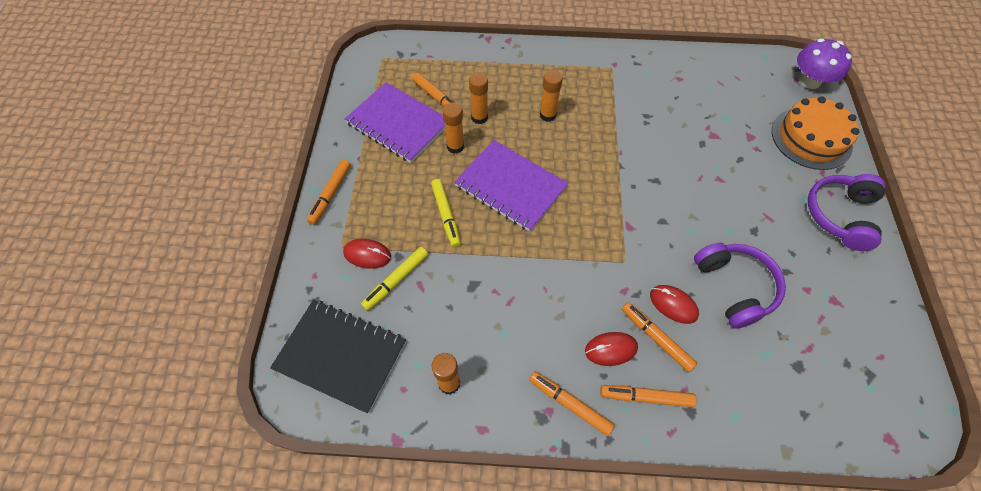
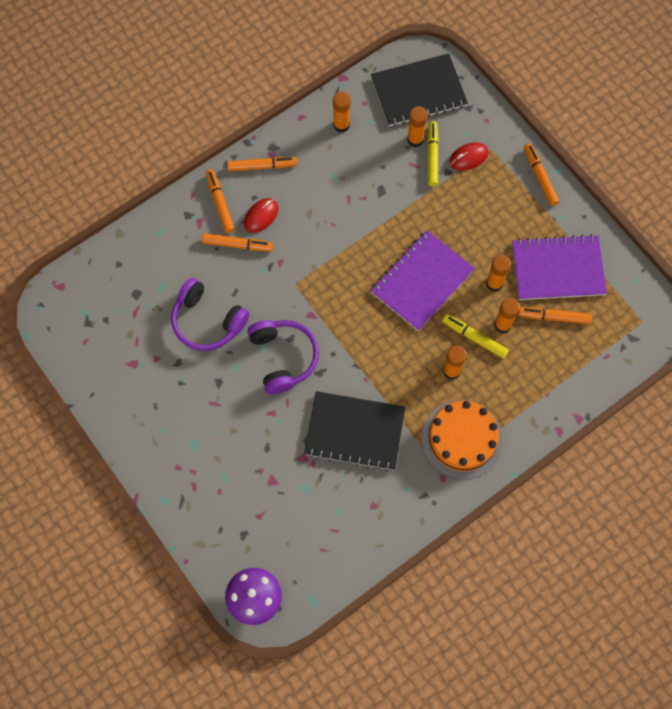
camera: 140 degrees right, 10 degrees up
(394, 309) = (415, 139): none -> orange glue stick
(446, 215) = (445, 224): yellow marker -> yellow marker (474, 338)
(510, 186) = (422, 281): purple notebook -> purple notebook turned 45 degrees counterclockwise
(646, 397) = (220, 203): orange marker -> orange marker turned 75 degrees counterclockwise
(658, 126) = (354, 432): none -> black notebook
(673, 305) = (241, 276): red mouse -> none
(811, 138) = (220, 520): orange cake -> orange cake (462, 439)
(840, 215) = (161, 447): purple headphones -> purple headphones (283, 358)

